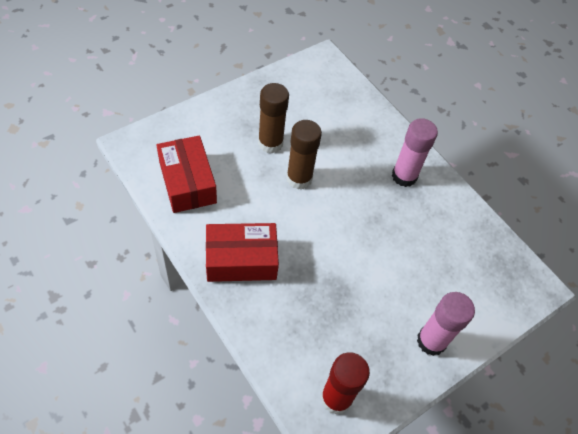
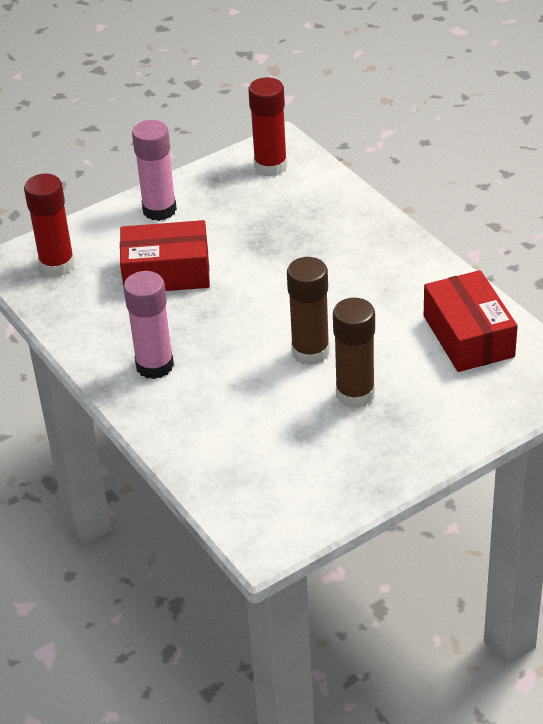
camera: 170 degrees left, 15 degrees down
(241, 259) = (382, 263): red box -> red box (166, 272)
(500, 279) = (57, 265): none -> red glue stick

